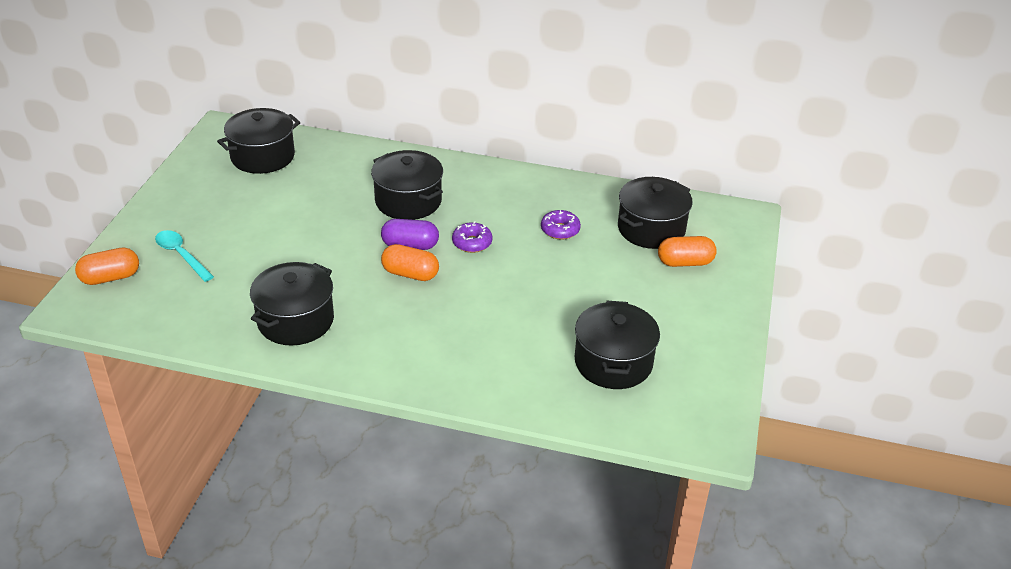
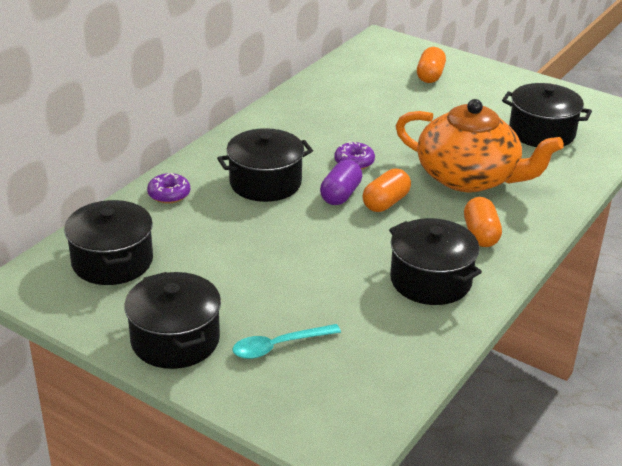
camera: 70 degrees left, 5 degrees down
(110, 277) = (295, 408): orange capsule -> orange capsule (480, 234)
(484, 320) = (469, 177): none -> orange teapot
(560, 230) = (358, 117): purple donut -> purple donut (169, 194)
(651, 229) = (378, 78): black pot -> black pot (175, 340)

